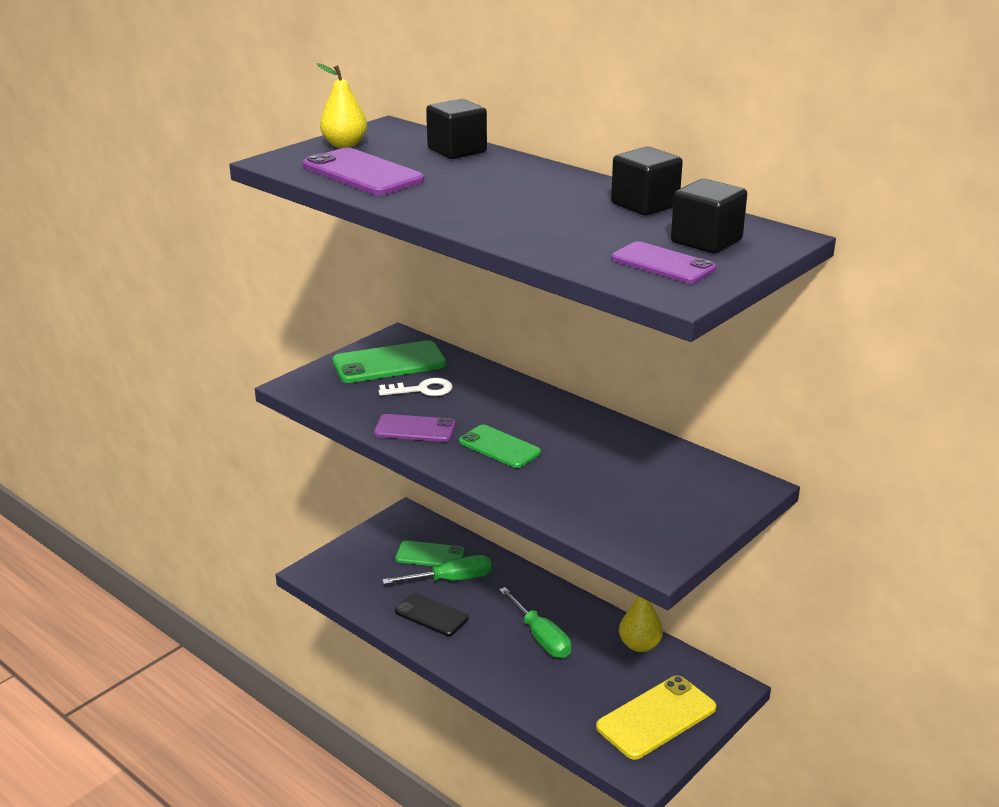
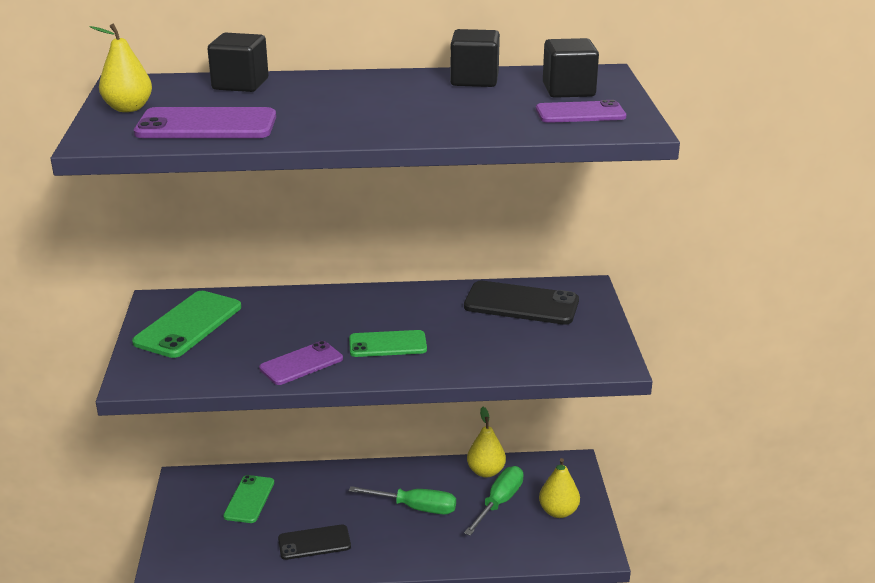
camera: 45 degrees left, 0 degrees up
(422, 390) = (254, 332): white key -> none
(430, 555) = (249, 499): green phone -> green phone turned 45 degrees counterclockwise
(451, 580) = (292, 508): green screwdriver -> green screwdriver (499, 502)
(656, 717) = (558, 511): yellow phone -> yellow pear
(666, 470) = (521, 304): none -> black phone

